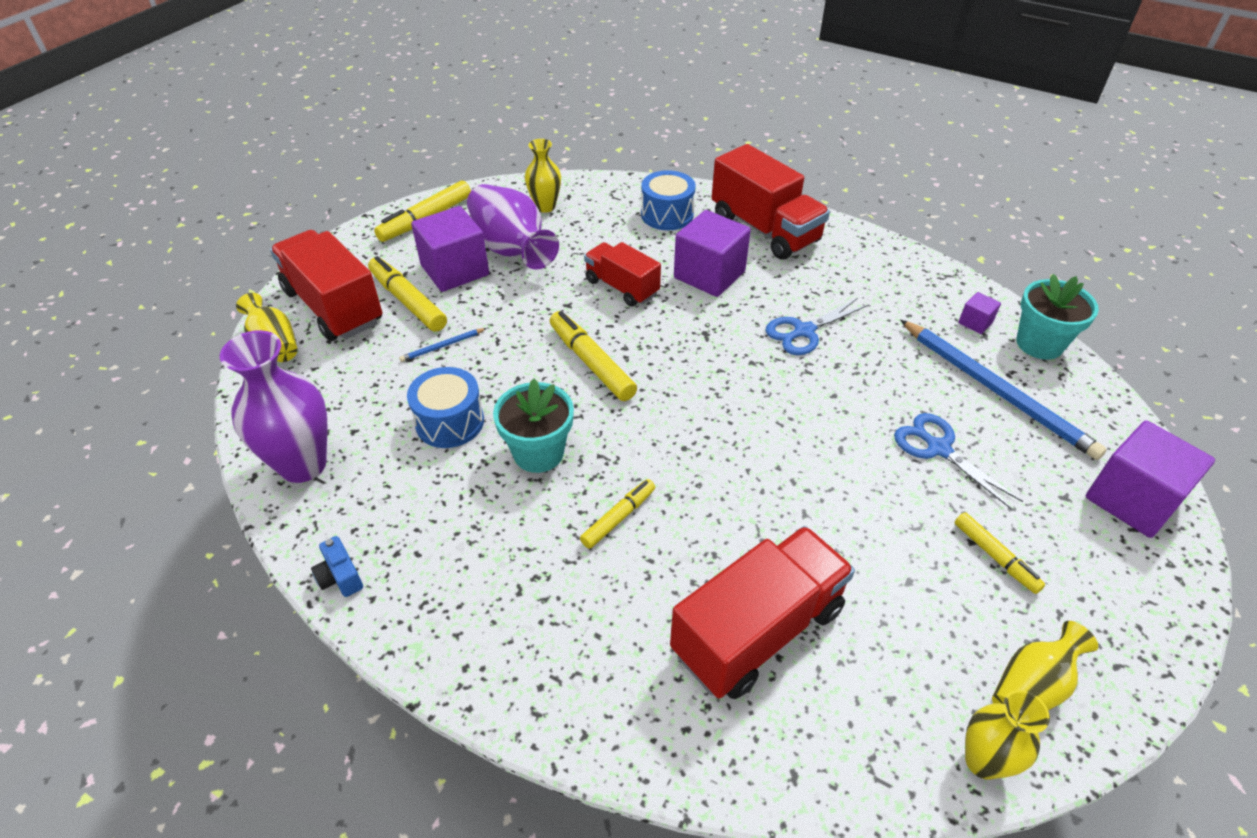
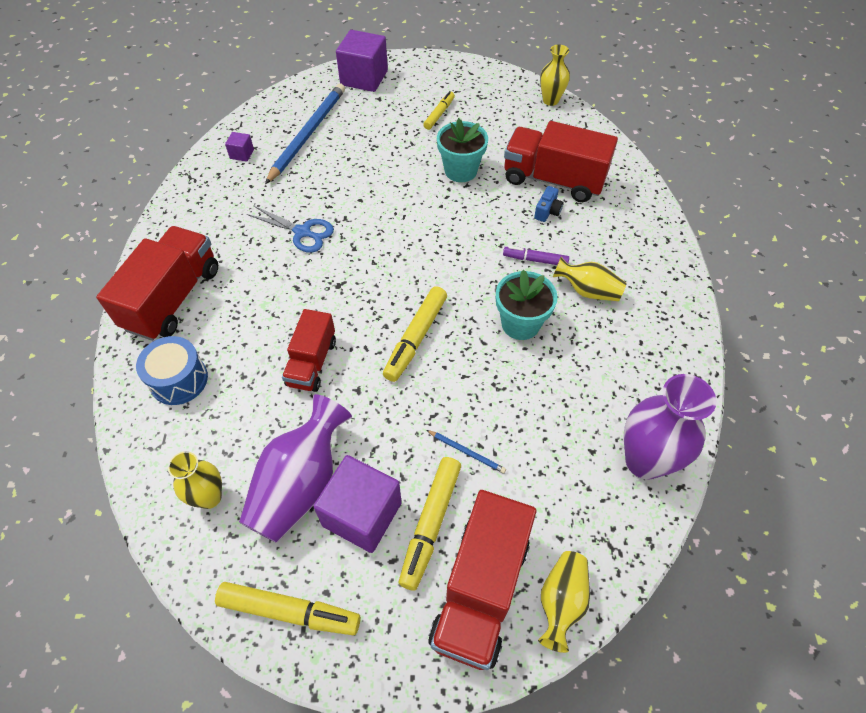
camera: 120 degrees left, 10 degrees up
(340, 576) = (689, 371): blue camera -> blue camera (547, 211)
(450, 422) = (536, 392): blue drum -> none
(618, 517) = (535, 260): yellow marker -> purple marker
(709, 275) = (261, 311): purple cube -> none
(938, 448) = (376, 147): blue scissors -> none
(1031, 687) = (503, 93): yellow vase -> yellow vase (587, 291)
(1039, 344) = (249, 124): turquoise flower pot -> turquoise flower pot (460, 171)

